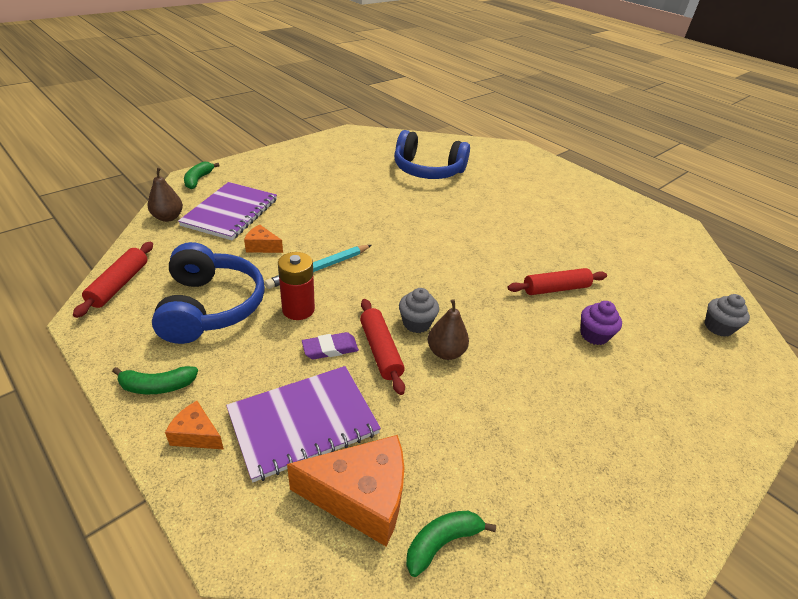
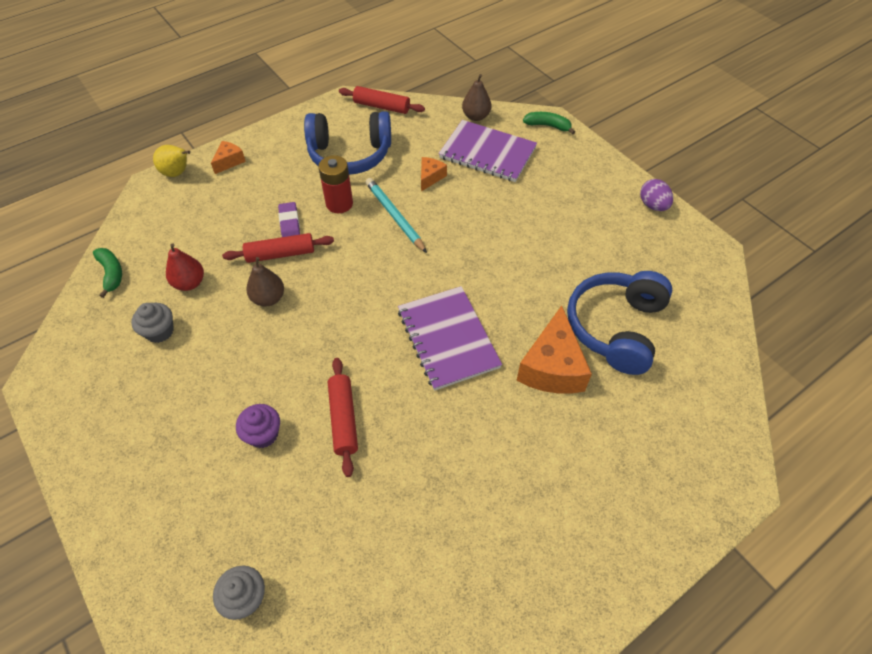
camera: 100 degrees right, 15 degrees up
(157, 386) = (274, 140): green banana -> none
(212, 506) = (177, 173): none -> yellow pear
(303, 422) = (223, 209): purple notebook -> purple notebook (448, 338)
(309, 146) = (653, 205): none -> purple egg
(360, 497) = (157, 236): orange cheese -> orange cheese (552, 367)
(416, 323) = (308, 282): grey cupcake -> grey cupcake (160, 331)
(439, 432) = (189, 283): none -> red pear

